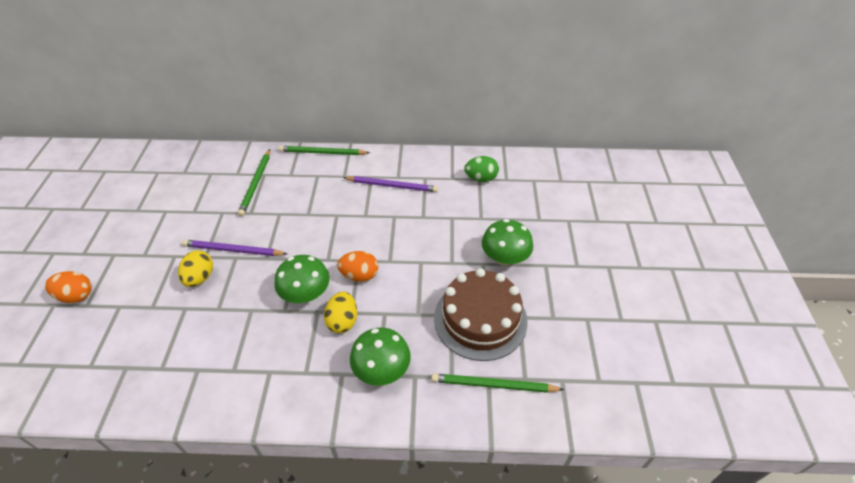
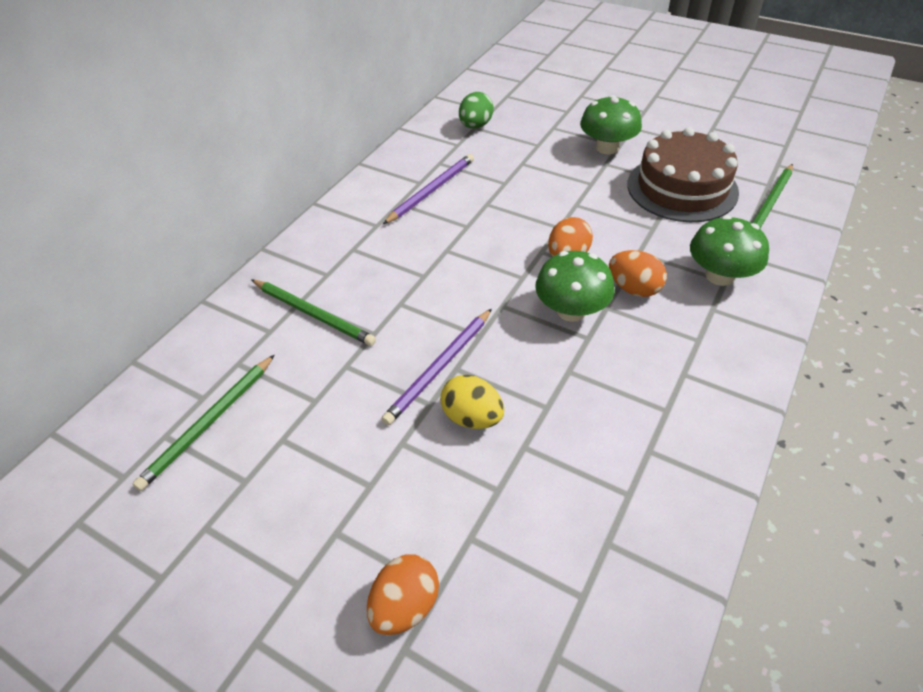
camera: 60 degrees left, 0 degrees up
(322, 153) = (309, 232): green pencil -> green pencil (209, 423)
(342, 321) = (634, 289): yellow egg -> orange egg

